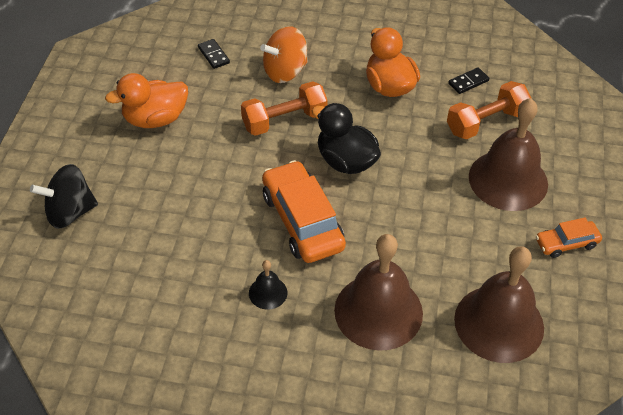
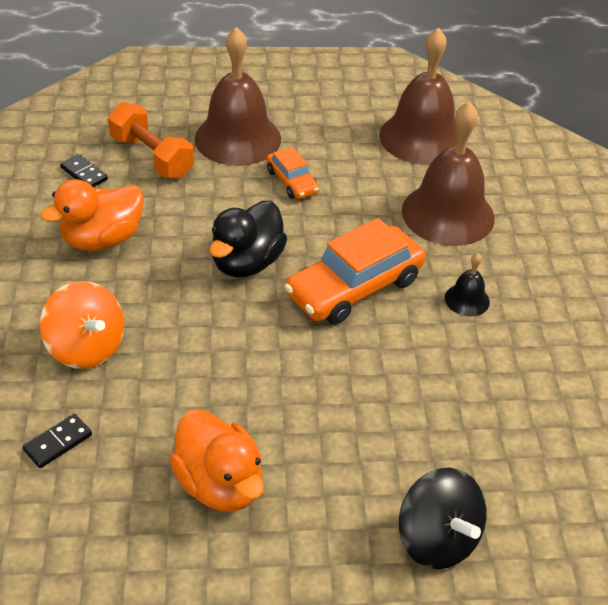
camera: 105 degrees left, 5 degrees down
(284, 120) = (189, 331): orange dumbbell -> none
(566, 243) = (309, 101): orange car -> orange car (292, 181)

